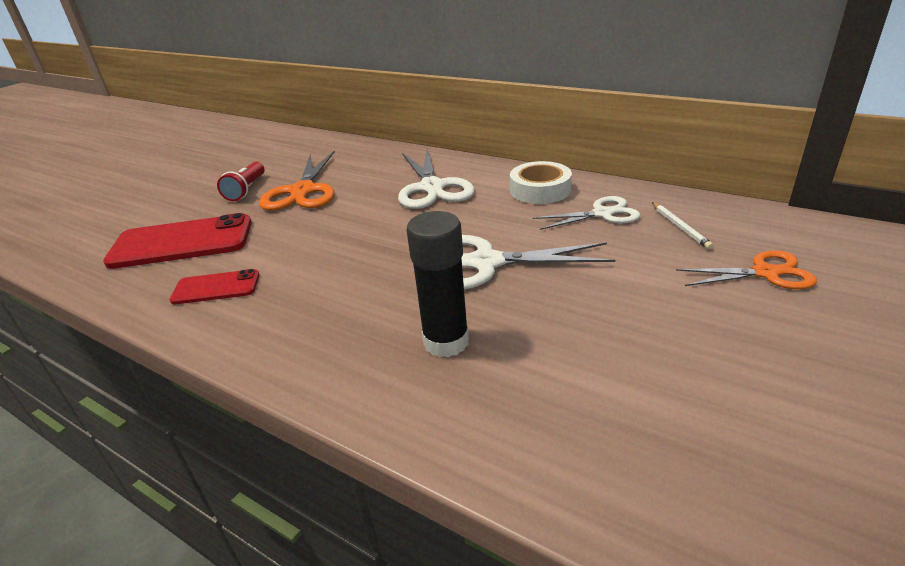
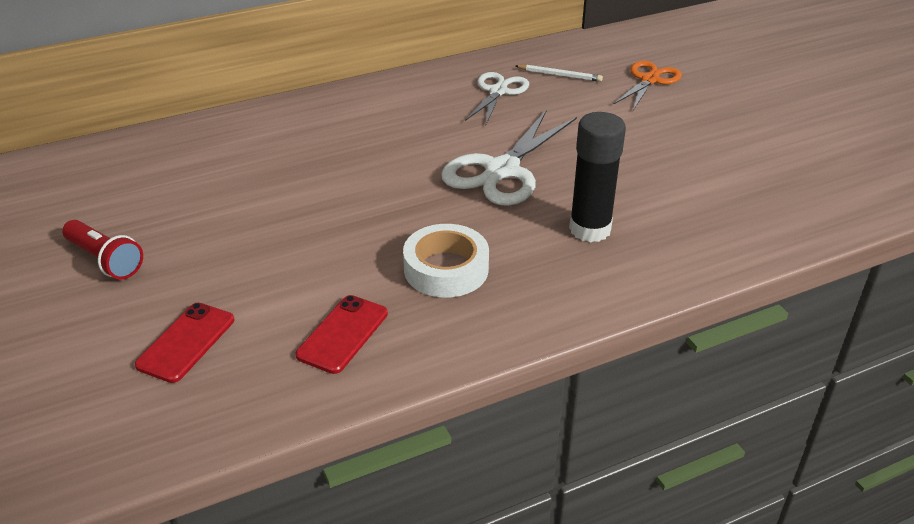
camera: 60 degrees left, 5 degrees up
(182, 242) = (186, 342): red phone -> red phone, size x0.54
(303, 191) = (188, 220): orange scissors -> none
(432, 187) = (320, 143): white scissors -> none
(540, 190) = (416, 97): white tape -> white tape (446, 269)

